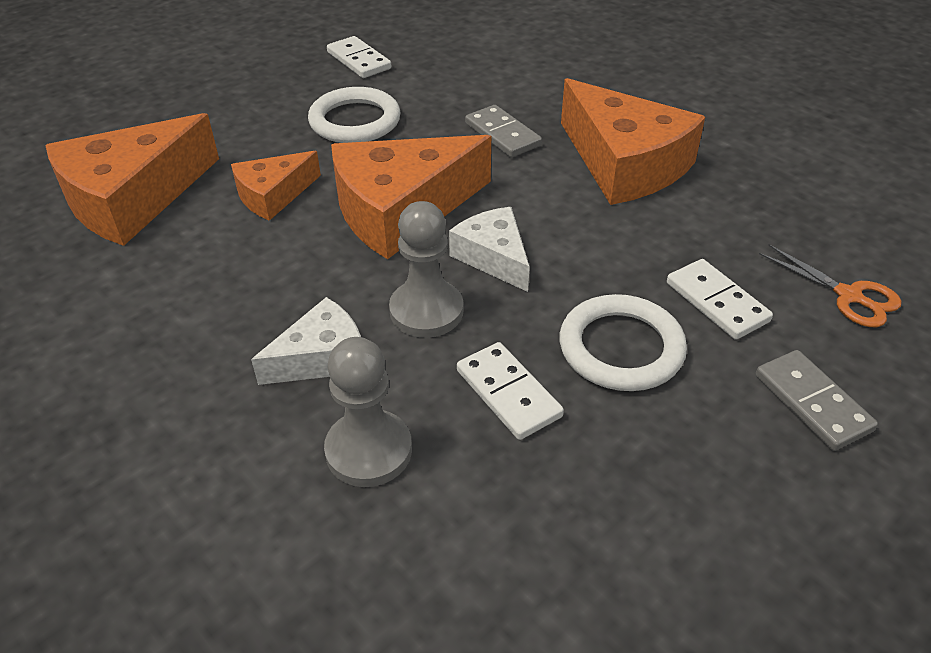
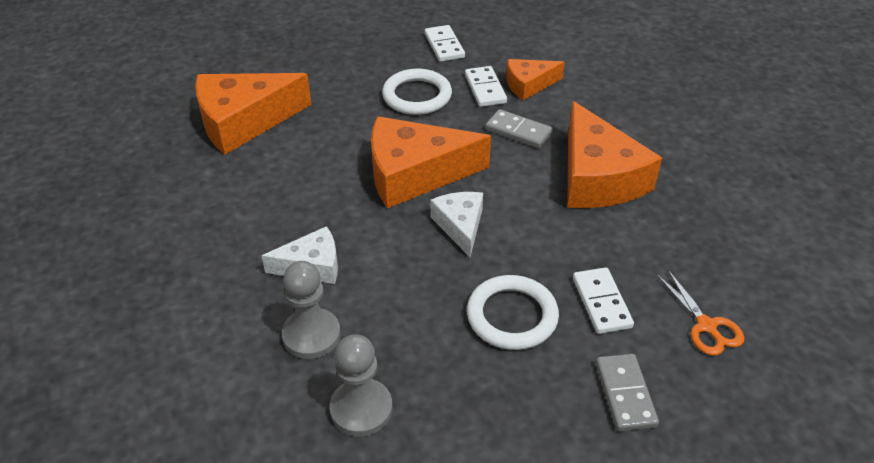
camera: 20 degrees right, 0 degrees up
(273, 195) = (334, 141): orange cheese -> orange cheese (528, 85)
(426, 311) = (394, 252): grey pawn -> grey pawn (361, 409)
(502, 134) = (518, 131): grey domino -> grey domino turned 45 degrees counterclockwise
(508, 393) = (418, 325): white domino -> white domino (485, 89)

